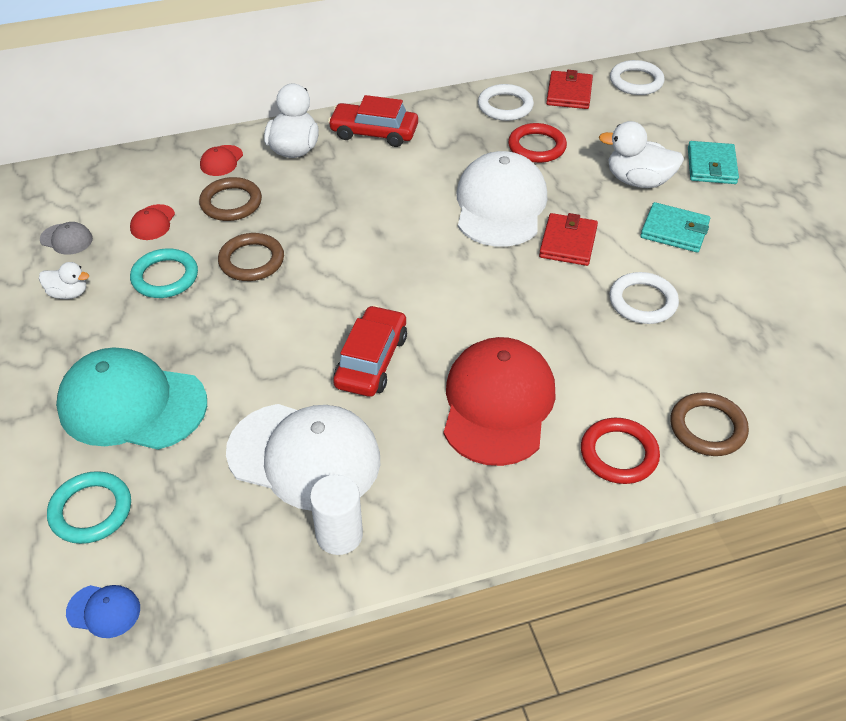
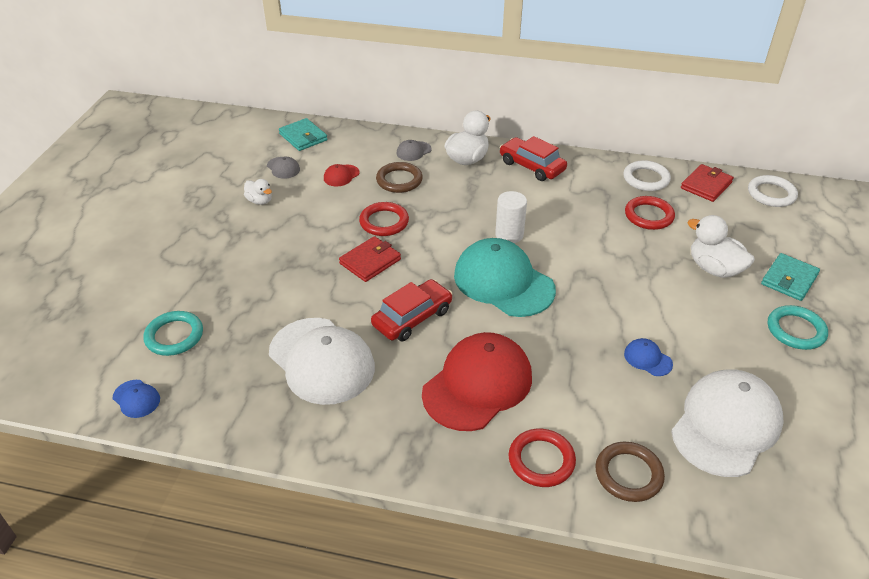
camera: 30 degrees right, 5 degrees down
(132, 404) = (244, 283): turquoise cap -> turquoise cap (503, 282)
(165, 277) = (323, 212): turquoise ring -> turquoise ring (796, 330)
(221, 161) = (413, 151): red cap -> grey cap
(251, 261) = (384, 222): brown ring -> red ring
(339, 535) = (304, 421): white cylinder -> white cylinder (509, 235)
(500, 205) = (587, 247): white cap -> white cap (726, 425)
(568, 242) = (620, 293): red wallet -> red wallet (370, 261)
(643, 302) = (647, 359): white ring -> blue cap
(674, 230) = (716, 317): turquoise wallet -> turquoise wallet (303, 137)

